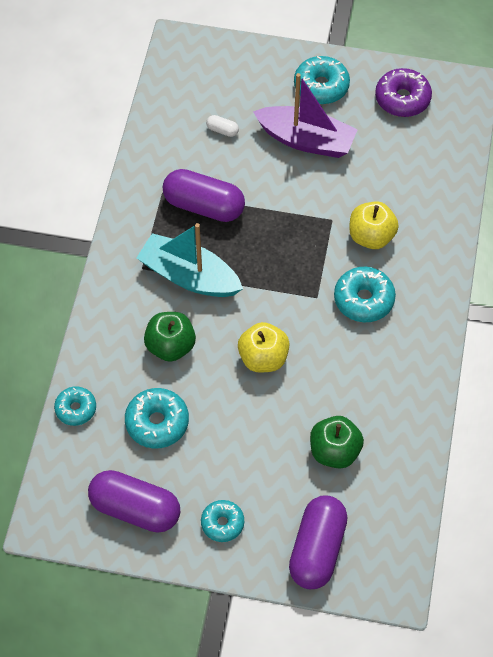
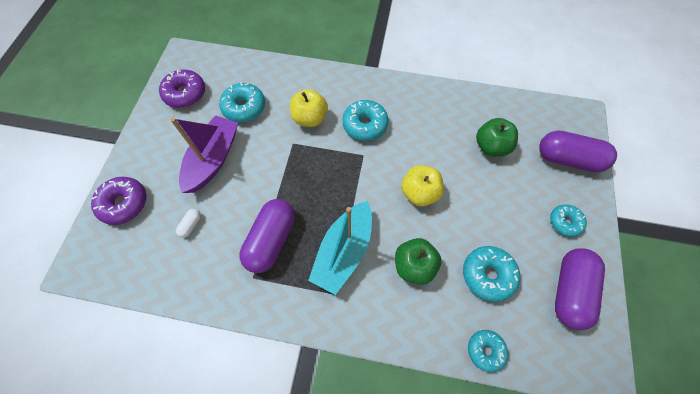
camera: 90 degrees left, 5 degrees up
(248, 67) = (124, 203): none -> purple donut
(321, 86) = (160, 147): turquoise donut -> turquoise donut (244, 107)

